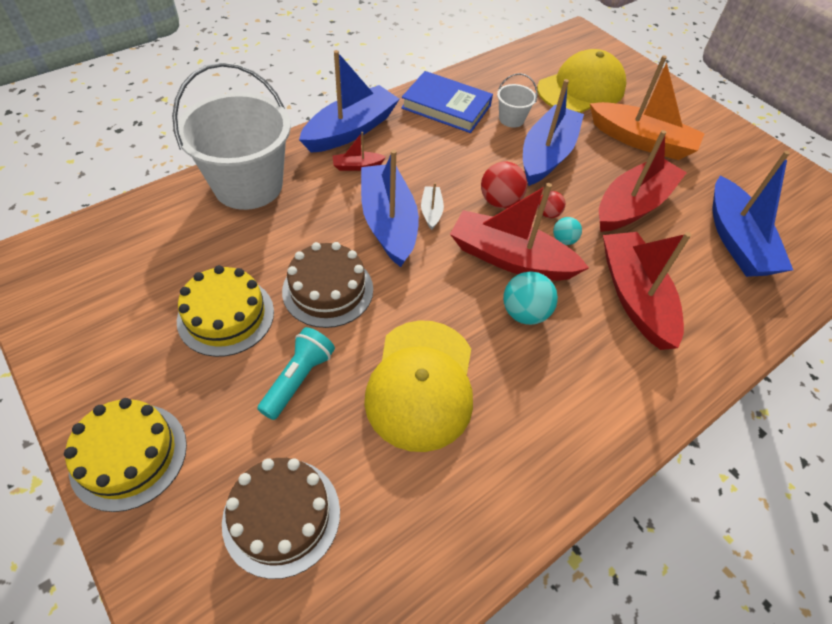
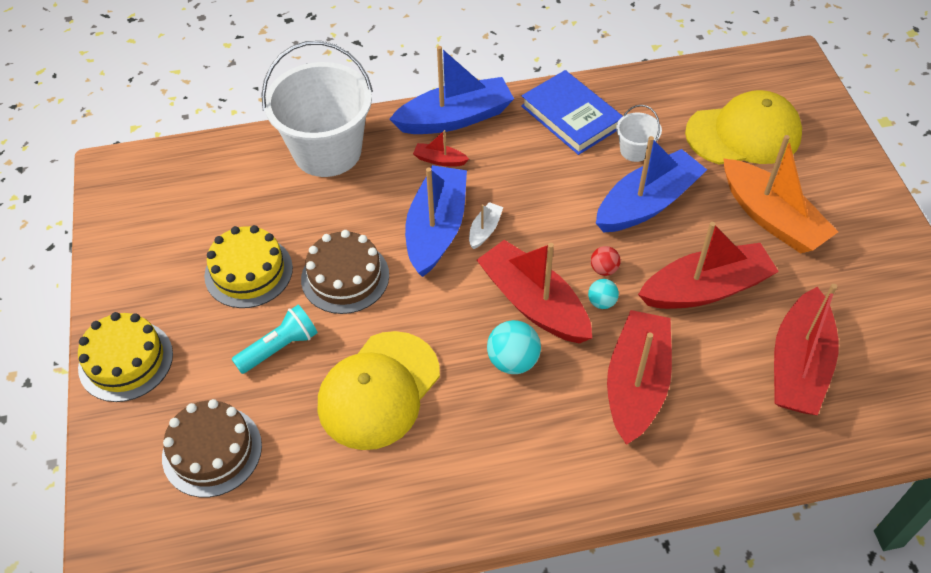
camera: 30 degrees right, 0 degrees up
(500, 201) = (561, 240): red ball -> none
(736, 241) = (798, 365): blue boat -> red boat

